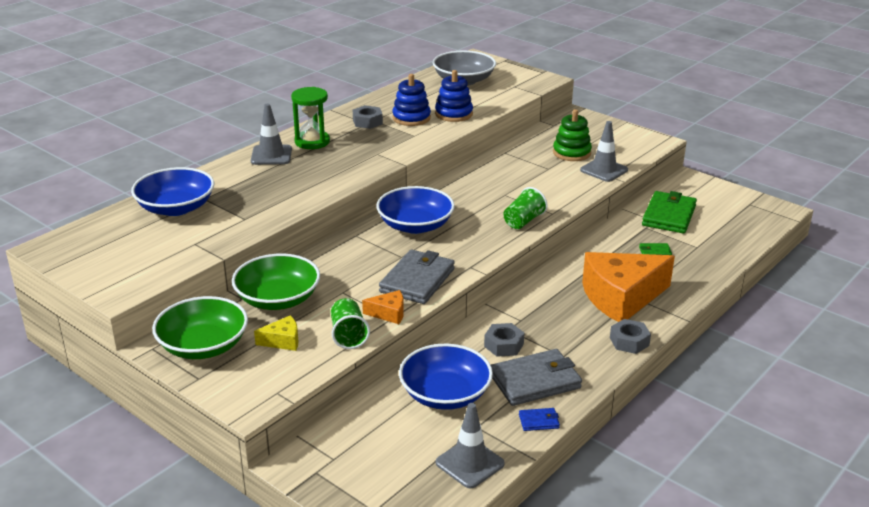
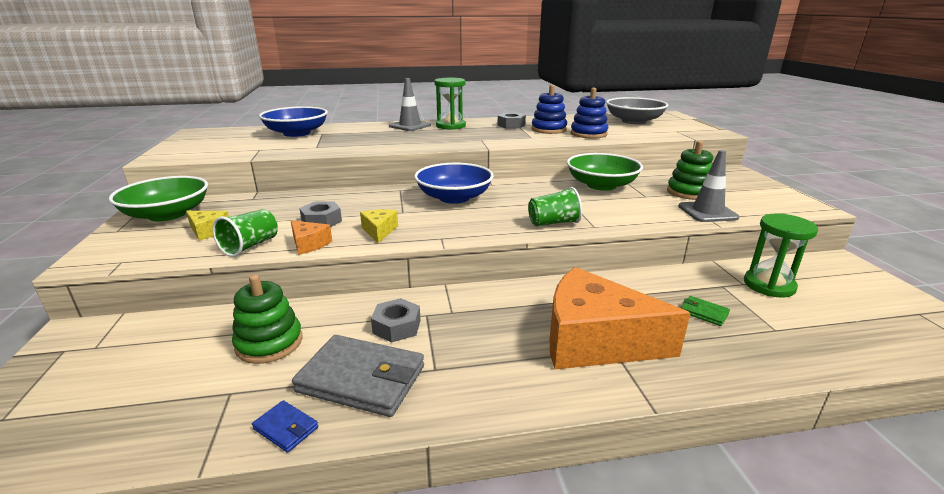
camera: 40 degrees right, 5 degrees down
(278, 299) = (268, 206): green bowl -> green bowl (601, 185)
(417, 280) = (379, 231): grey wallet -> yellow cheese
(445, 394) = (269, 343): blue bowl -> green stacking toy
(469, 463) = (147, 429): grey traffic cone -> none
(629, 341) = (534, 395): grey nut -> grey nut (321, 221)
(669, 215) = (769, 285): green wallet -> green hourglass

